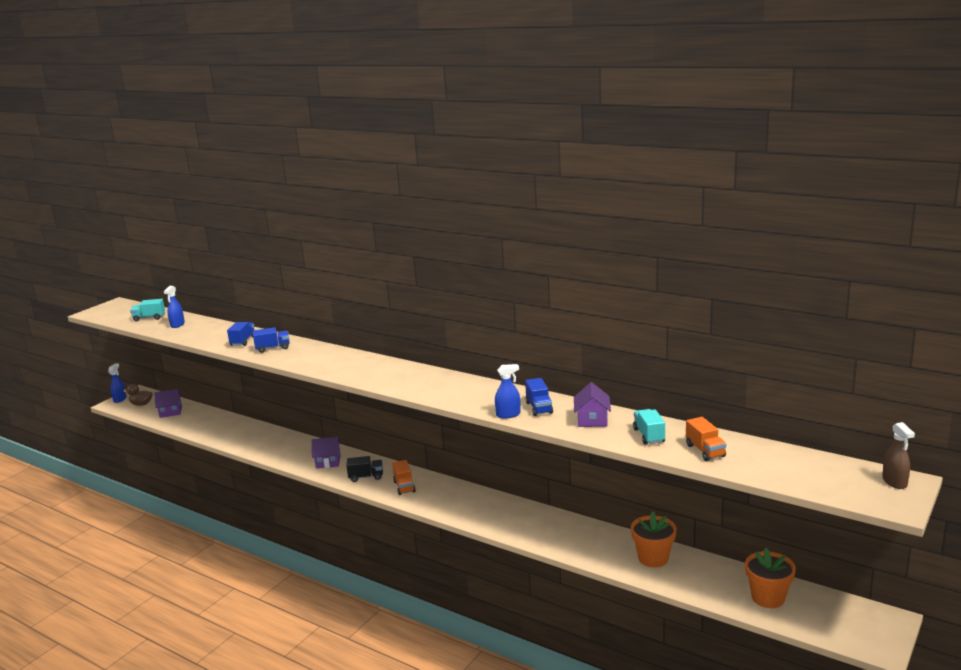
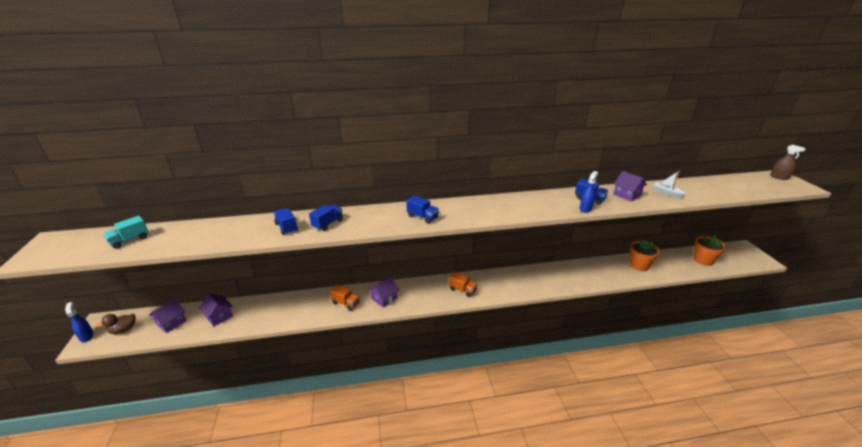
camera: 45 degrees left, 10 degrees up
(177, 325) = (181, 236): blue spray bottle -> none
(201, 420) = (219, 316): none -> purple house
(348, 368) = (422, 217): none -> blue truck
(366, 477) = (428, 296): black truck -> none
(649, 436) = (667, 193): turquoise truck -> white boat
(705, 451) = (702, 191): orange truck -> orange truck (346, 303)

